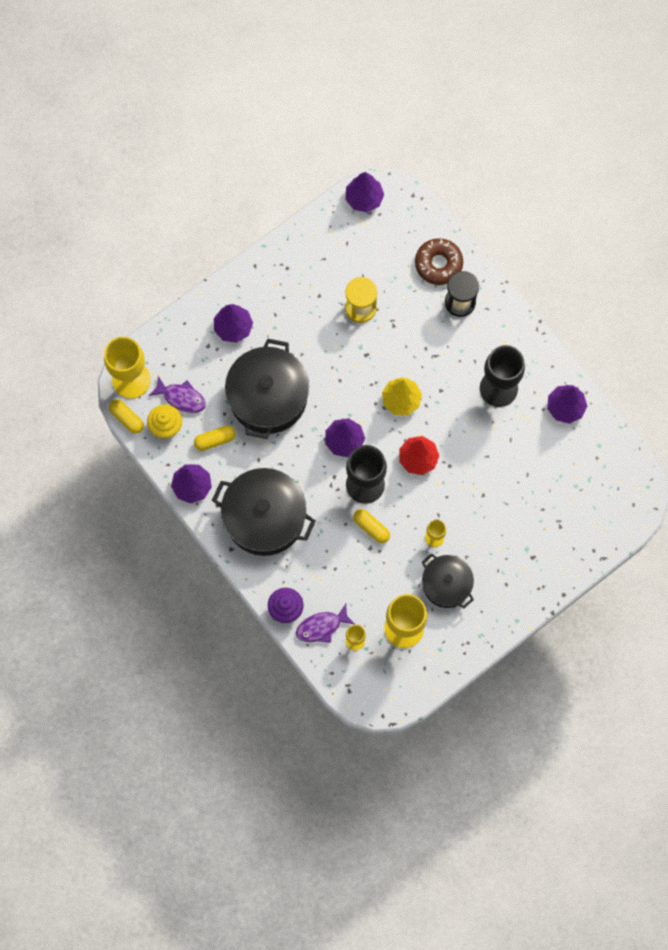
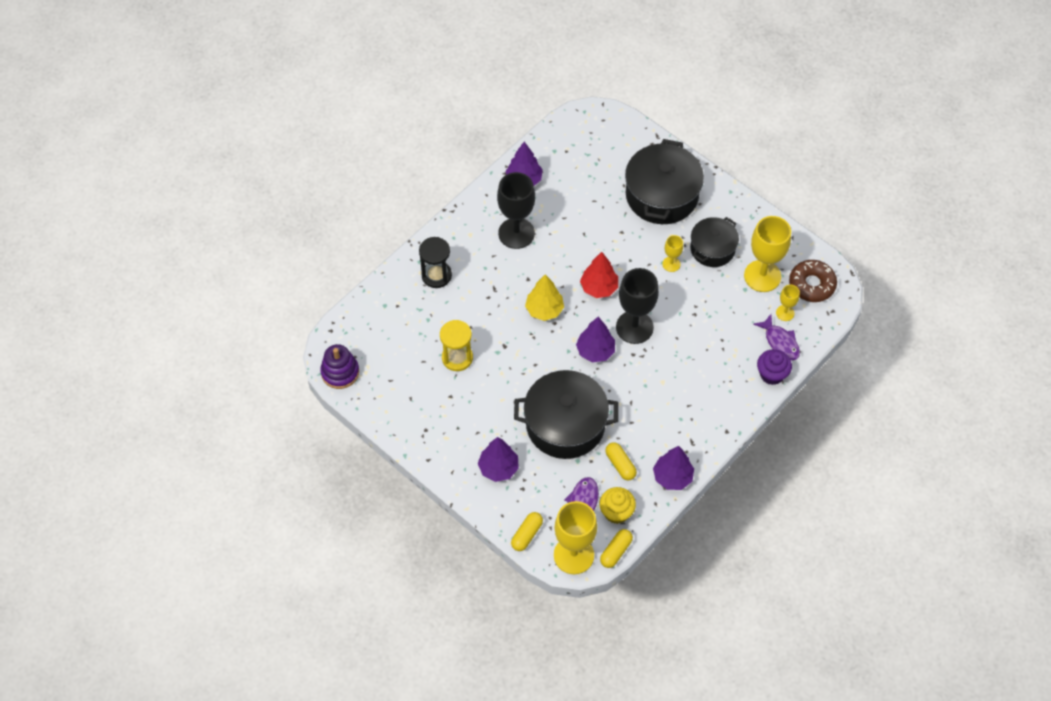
camera: 100 degrees left, 15 degrees down
(264, 517) = (688, 407): black pot -> black pot (661, 195)
(364, 198) = (340, 372): purple tree -> purple stacking toy
(371, 528) = (675, 316): yellow capsule -> yellow capsule (527, 534)
(438, 264) = (400, 298): brown donut -> brown donut (811, 285)

